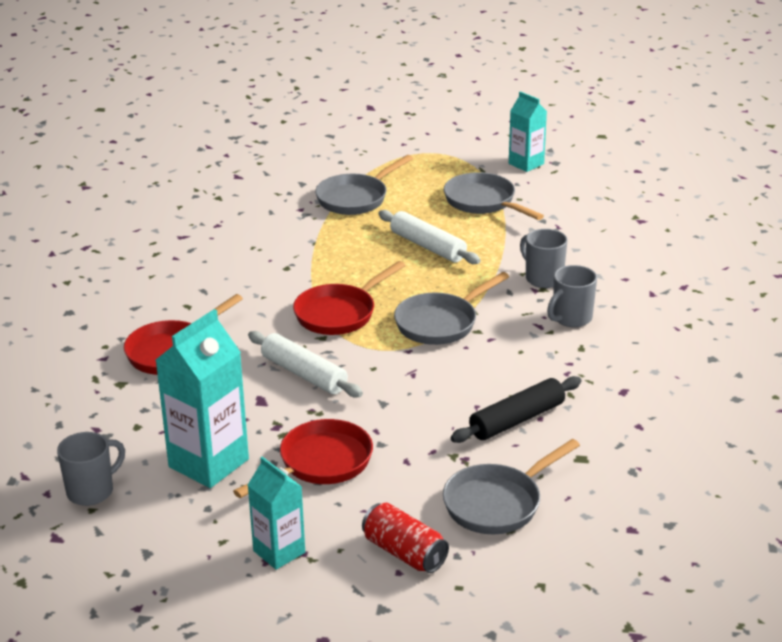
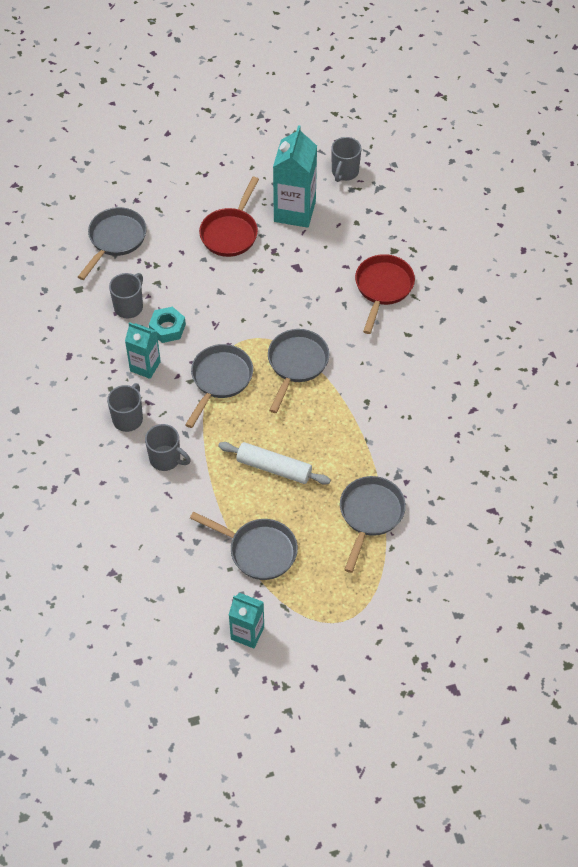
camera: 155 degrees right, 25 degrees up
(279, 552) = (218, 171): turquoise carton -> turquoise carton (145, 366)
(304, 374) = (284, 298): white rolling pin -> none
(339, 313) = (296, 364): red pan -> grey pan
(404, 553) = (152, 192): red can -> none
(477, 384) = (167, 328): none -> turquoise nut
(517, 419) = (129, 306): black rolling pin -> grey mug

